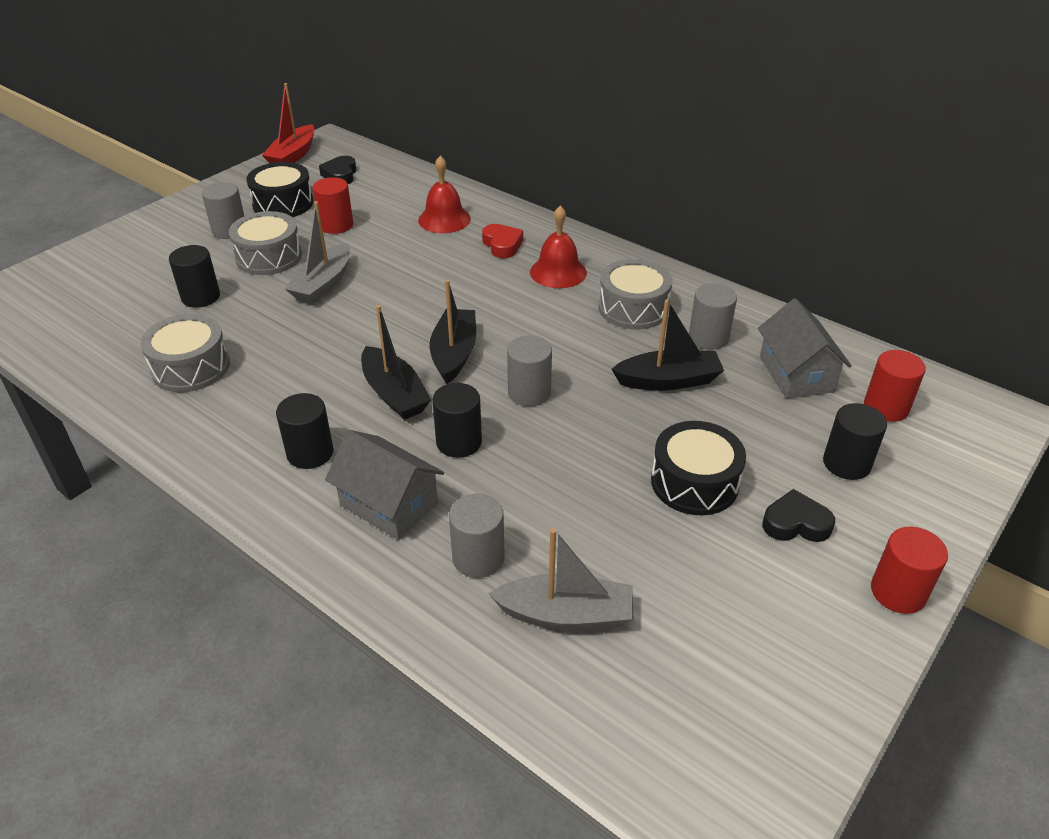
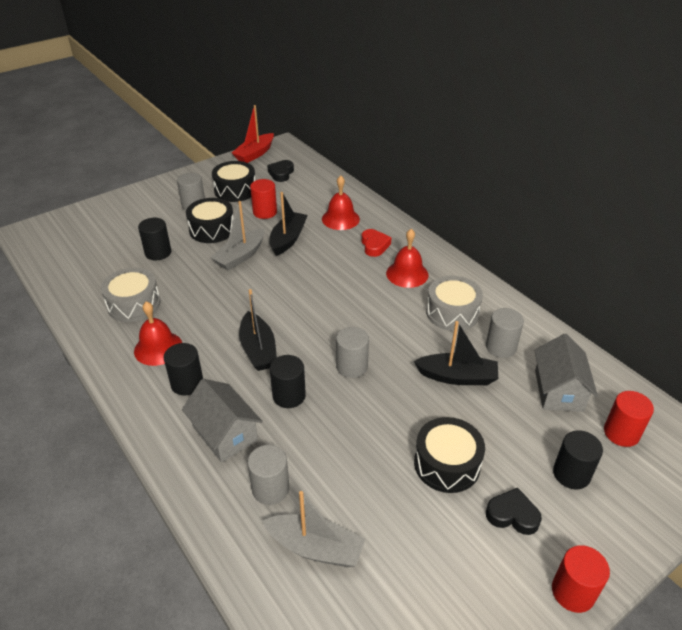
camera: 15 degrees right, 0 degrees up
(250, 416) = (158, 348): none -> red bell
(269, 257) = (212, 229): grey drum -> black drum
(454, 353) = (310, 326): black boat -> black boat (288, 239)

